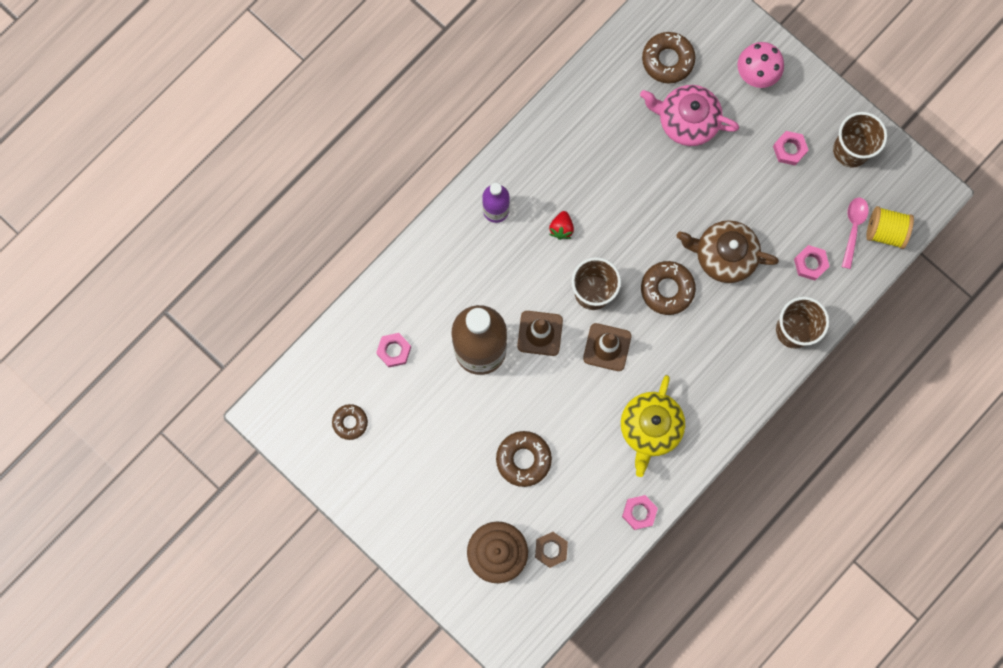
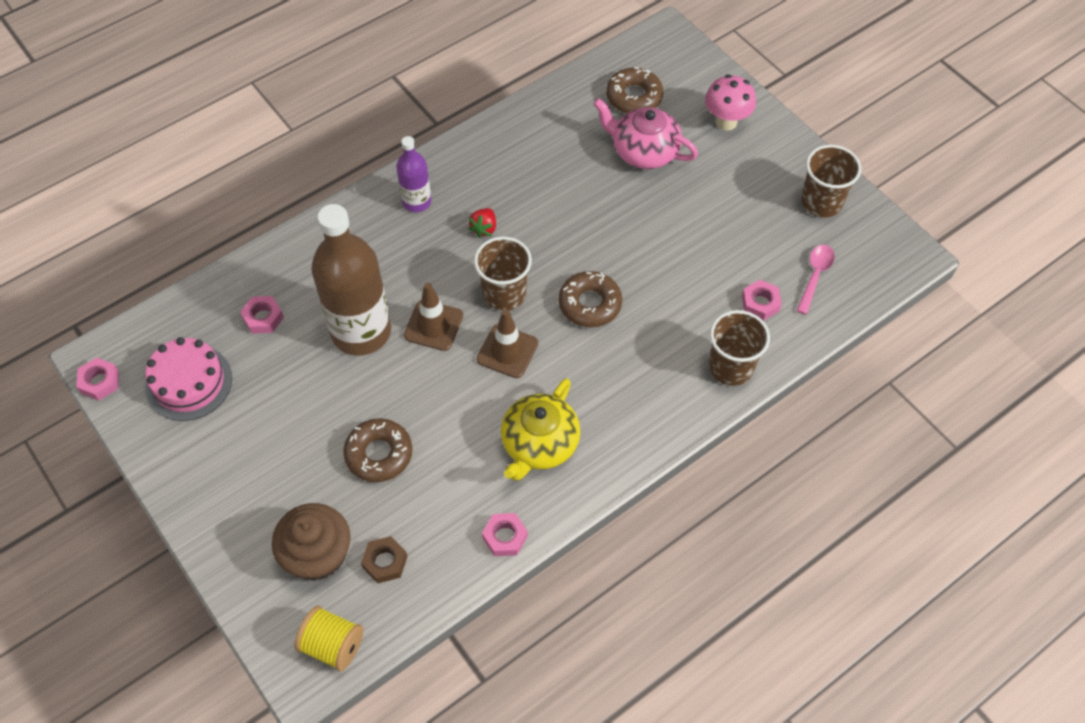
camera: 10 degrees right, 20 degrees down
(350, 422) = (189, 382): brown donut -> pink cake
(724, 255) = (661, 281): brown teapot -> none
(789, 149) = (752, 192): pink nut -> pink nut (99, 382)
(885, 231) = (852, 284): yellow spool -> yellow spool (332, 645)

